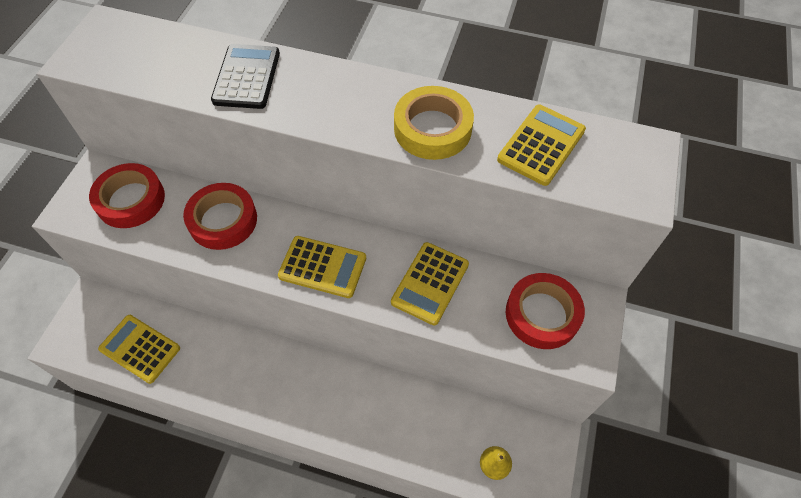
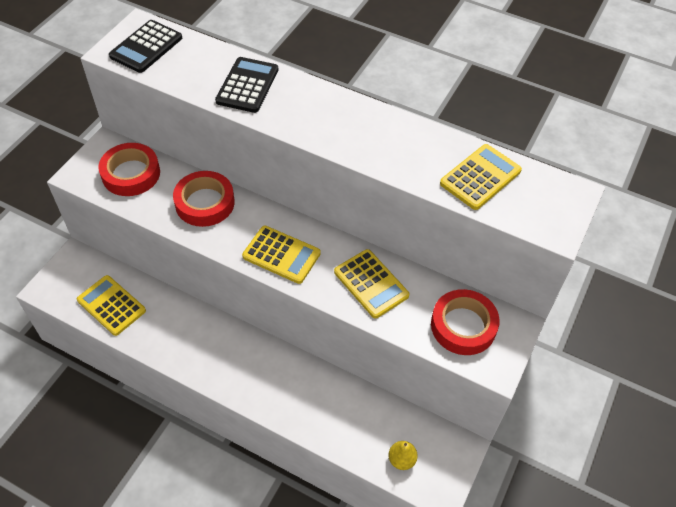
camera: 10 degrees right, 5 degrees down
(116, 49) = (146, 47): none -> black calculator
(430, 283) = (371, 284): yellow calculator -> yellow calculator turned 75 degrees counterclockwise
(432, 129) = (392, 150): yellow tape -> none

